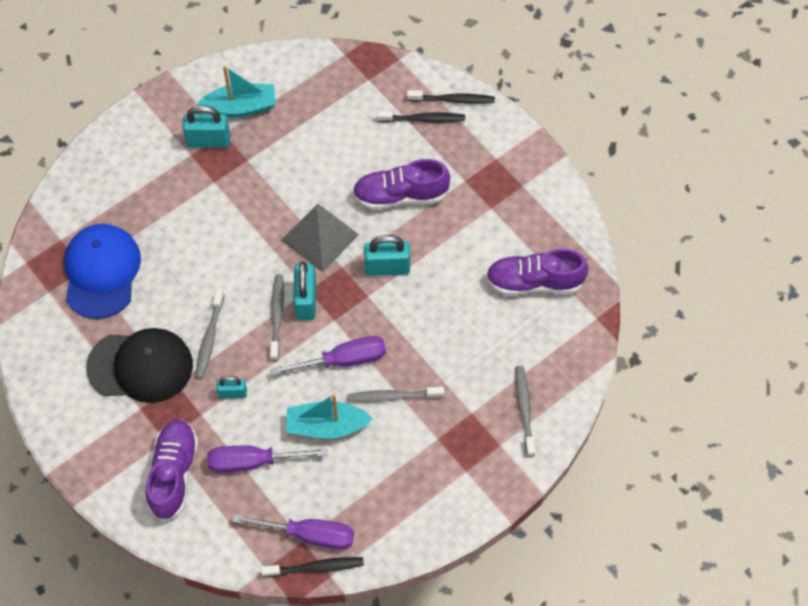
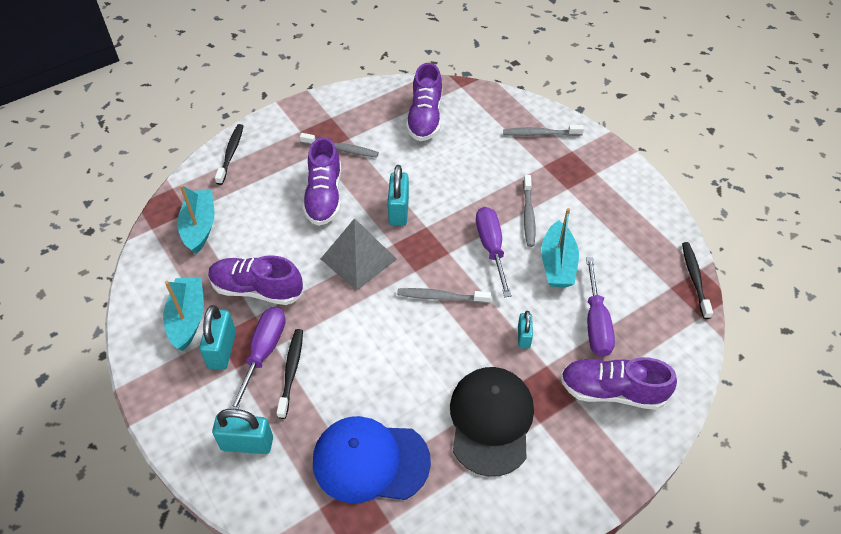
camera: 85 degrees left, 10 degrees down
(209, 338) = (461, 355): grey toothbrush -> grey toothbrush (341, 149)
(277, 156) = (257, 289): none -> purple shoe
(306, 300) = (426, 273): turquoise padlock -> turquoise padlock (247, 443)
(308, 535) = (664, 282): purple screwdriver -> purple screwdriver (263, 353)
(350, 93) = (199, 227): none -> turquoise boat
(423, 119) = (245, 175): black toothbrush -> black toothbrush (291, 371)

